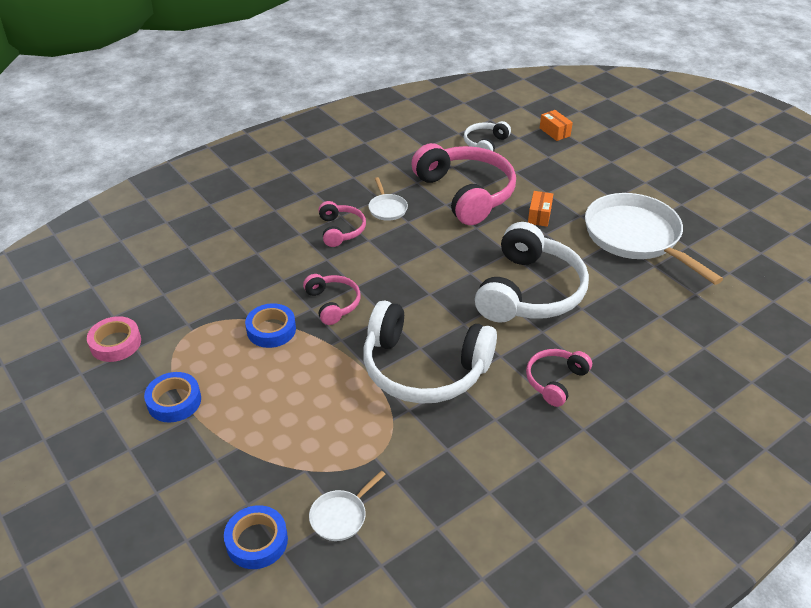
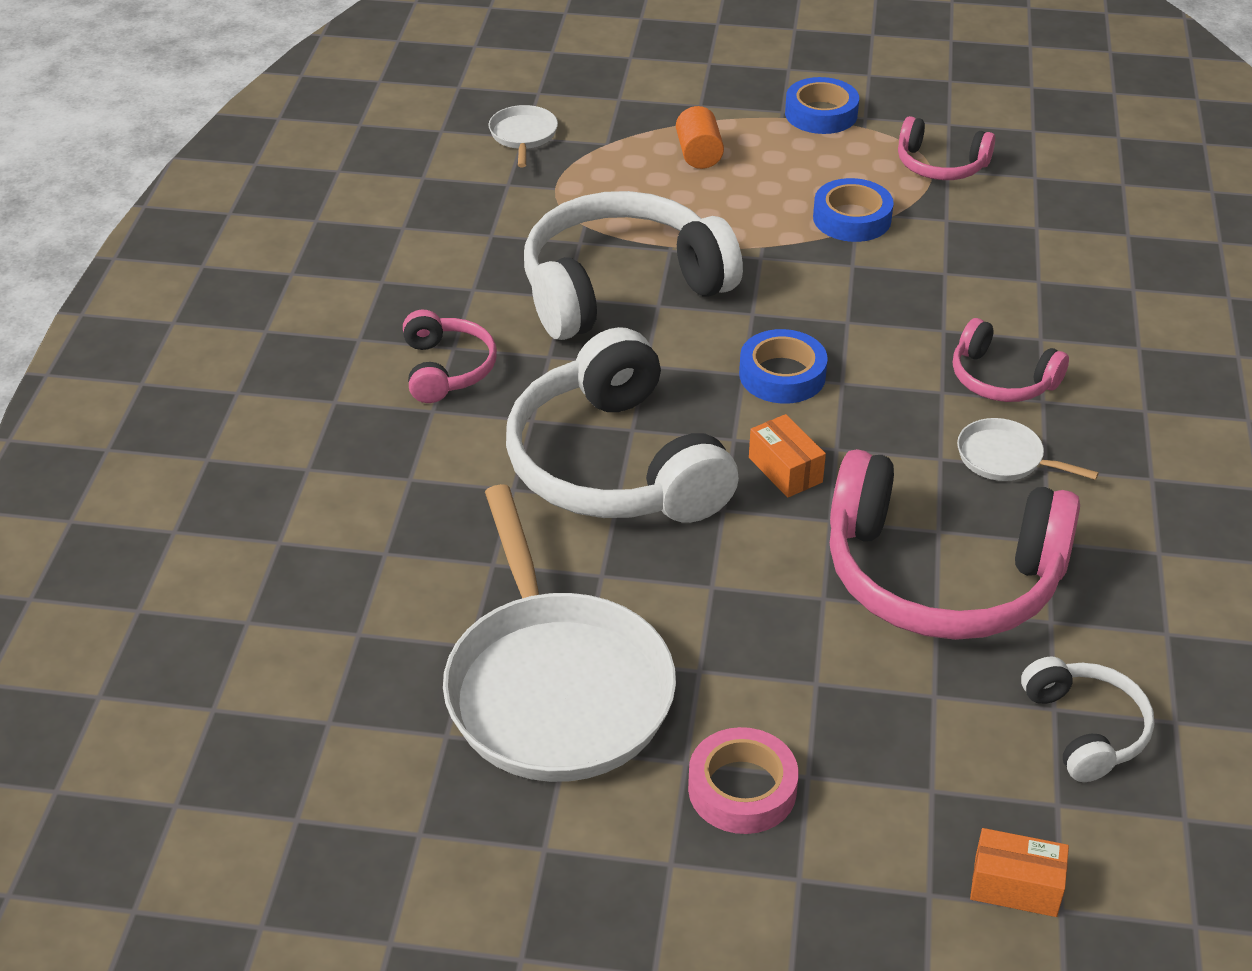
camera: 135 degrees right, 0 degrees up
(115, 343) = (975, 115): pink tape -> pink tape (742, 789)
(257, 541) = (571, 86): blue tape -> blue tape (782, 375)
(273, 422) = (699, 154): none -> orange cylinder
(333, 304) = (837, 285): pink headphones -> pink headphones (940, 165)
(539, 215) = (766, 617): orange box -> orange box (785, 470)
(636, 237) = (556, 688): white pan -> white pan turned 60 degrees clockwise

